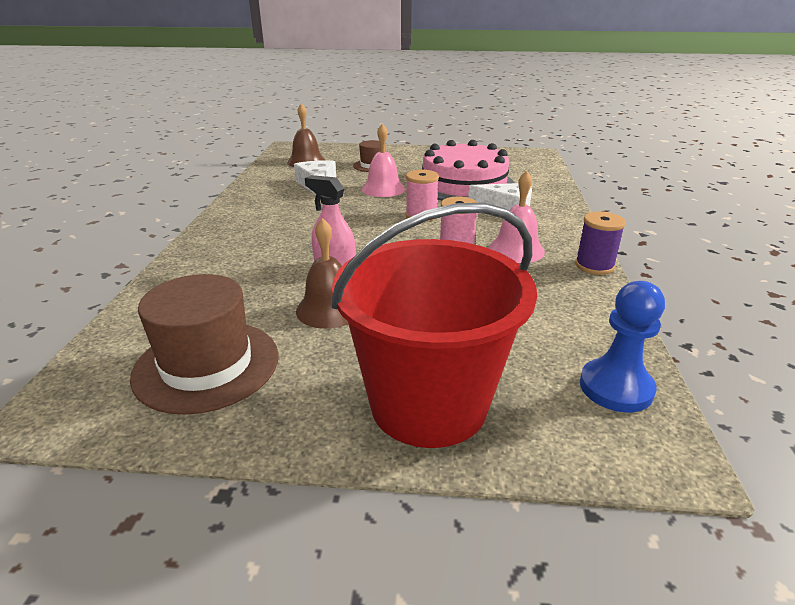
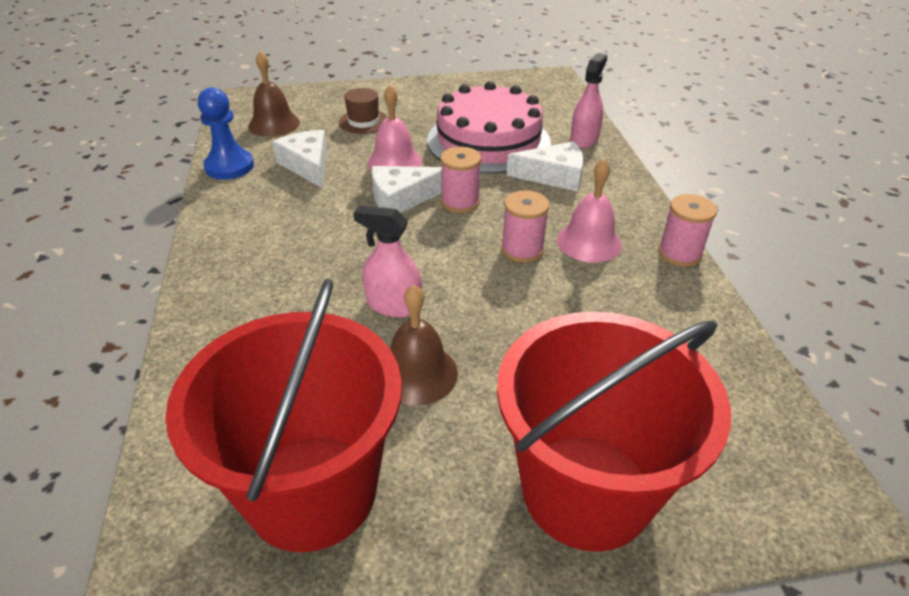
camera: 15 degrees left, 10 degrees up
(207, 365) = (312, 491): brown hat -> red bucket
(377, 209) = (402, 198): none -> white cheese
(544, 190) = (584, 139): none -> pink spray bottle
(594, 266) = (679, 253): purple spool -> pink spool
(616, 387) = (759, 425): blue pawn -> blue pawn (229, 166)

